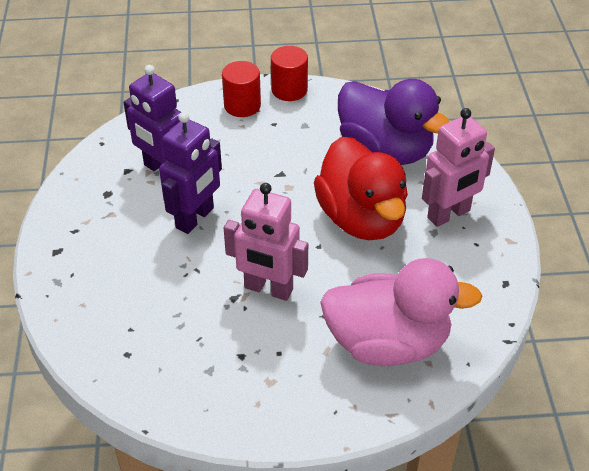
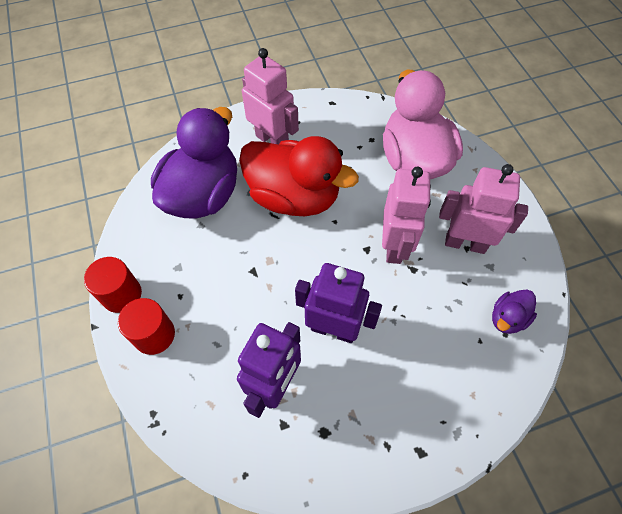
camera: 105 degrees left, 15 degrees up
(142, 362) = (507, 318): none -> purple duck
(248, 355) = (465, 243): none -> pink robot
(361, 218) = (294, 197): red duck -> red duck turned 60 degrees clockwise

